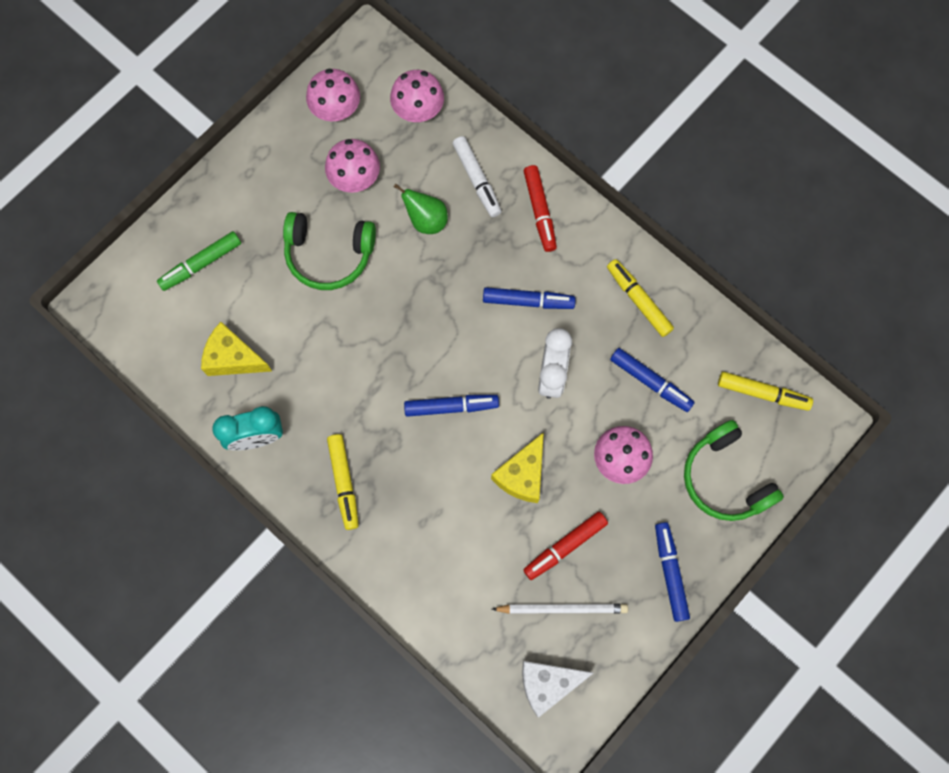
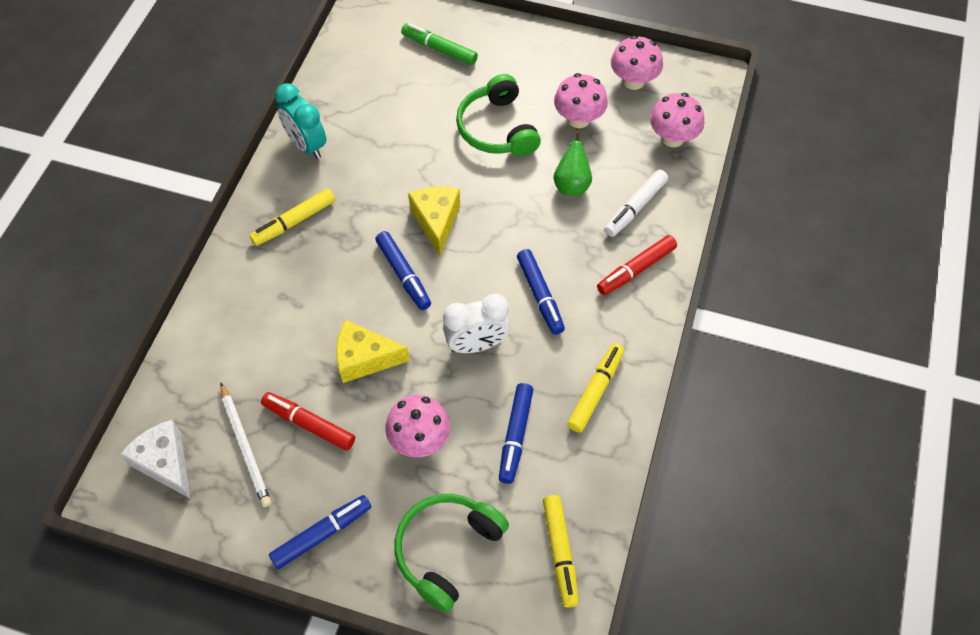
camera: 65 degrees right, 15 degrees down
(233, 358) = (369, 102): yellow cheese -> yellow cheese (436, 221)

